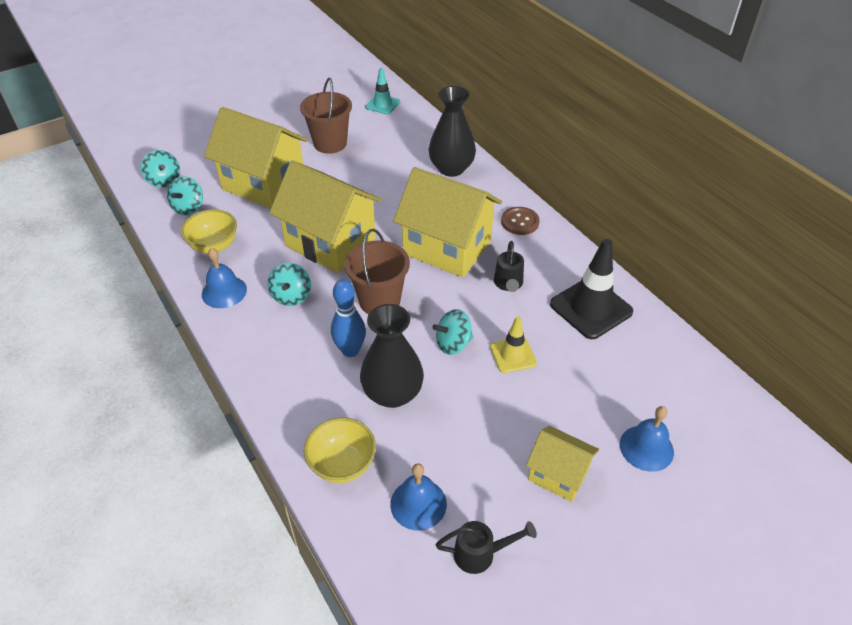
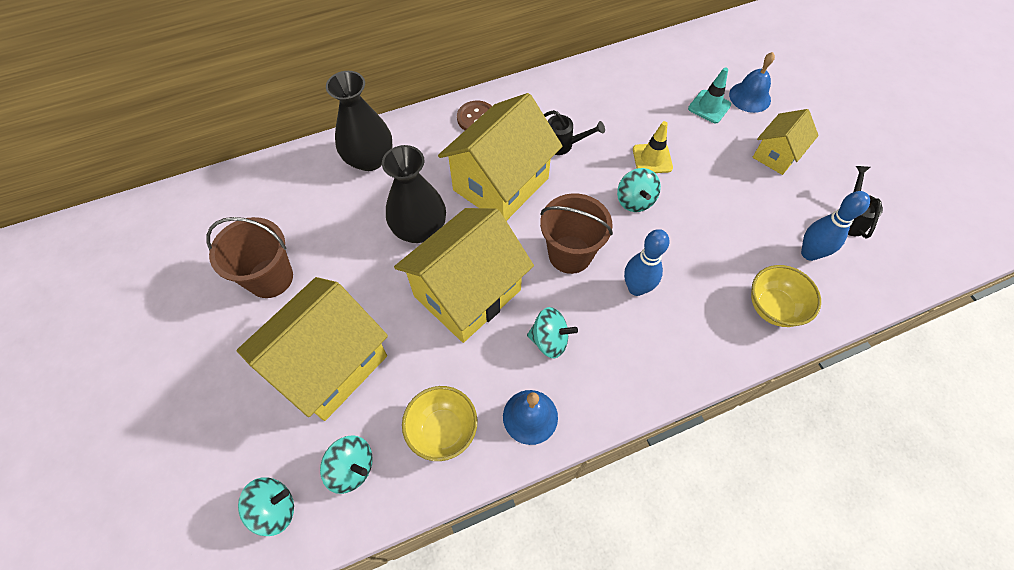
camera: 80 degrees left, 15 degrees up
(382, 104) = (208, 209): turquoise traffic cone -> turquoise traffic cone (709, 107)
(392, 393) = (692, 257): black vase -> black vase (419, 229)
(418, 504) = (809, 253): blue bell -> blue bowling pin
(591, 308) = (602, 93): black traffic cone -> none

